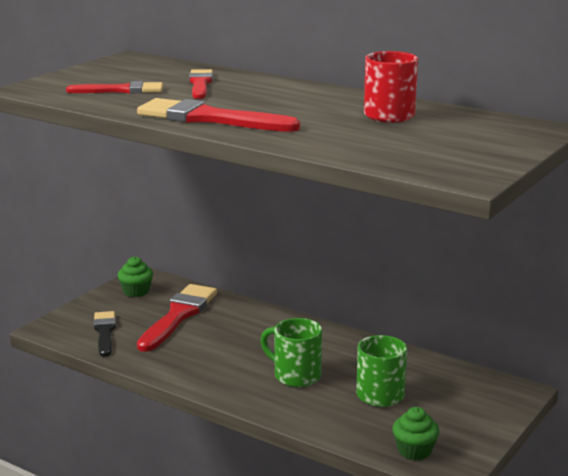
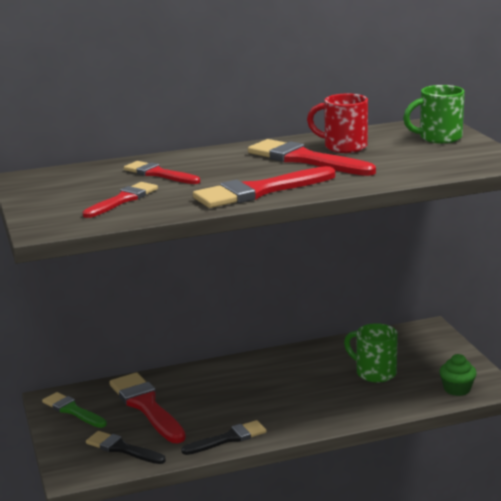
camera: 50 degrees left, 0 degrees up
(136, 291) = (72, 410): green cupcake -> green brush
(172, 368) = (228, 438): none -> black brush
(295, 376) = (309, 393): green mug -> green mug (438, 138)
(323, 112) = (305, 159): none -> red brush

